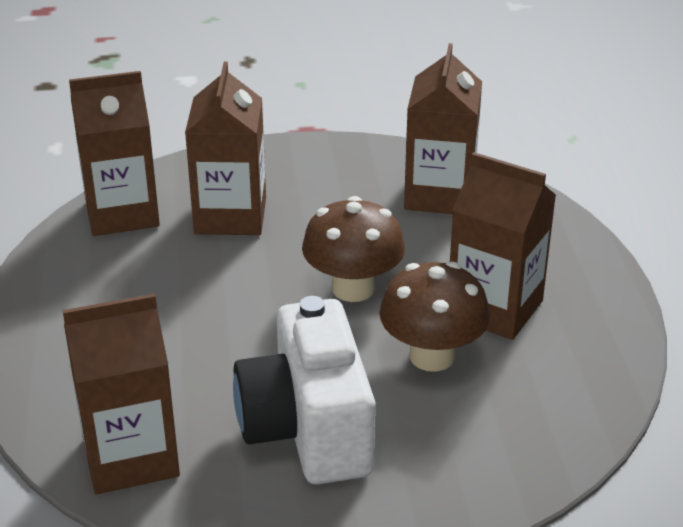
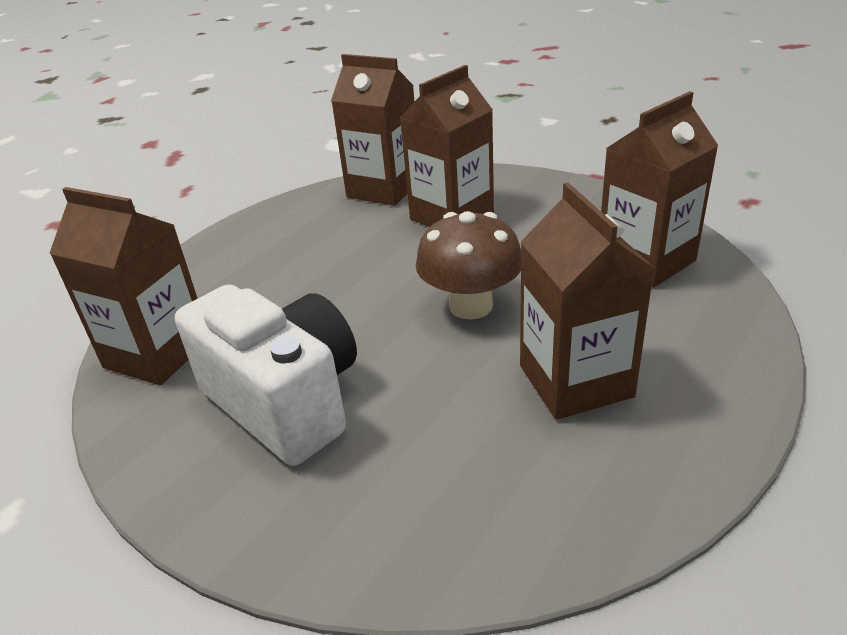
camera: 45 degrees right, 0 degrees up
(308, 429) = (285, 401): white camera -> white camera turned 105 degrees clockwise
(432, 356) = (462, 395): brown mushroom -> none

